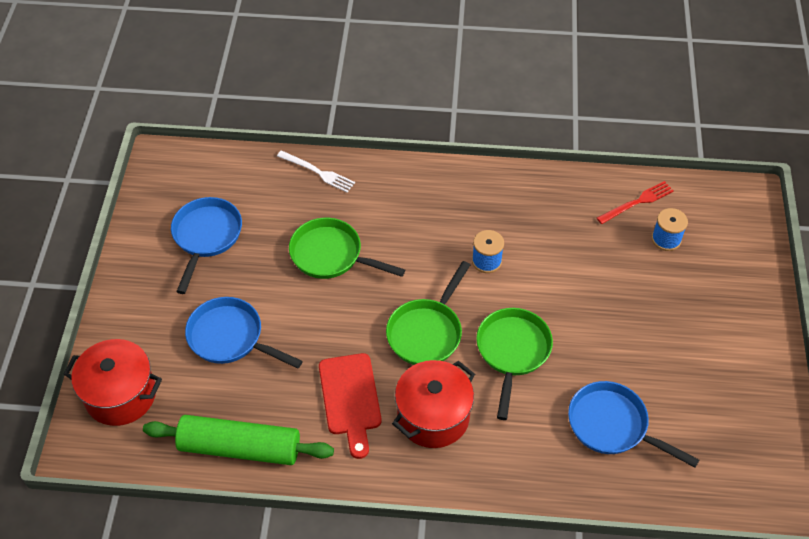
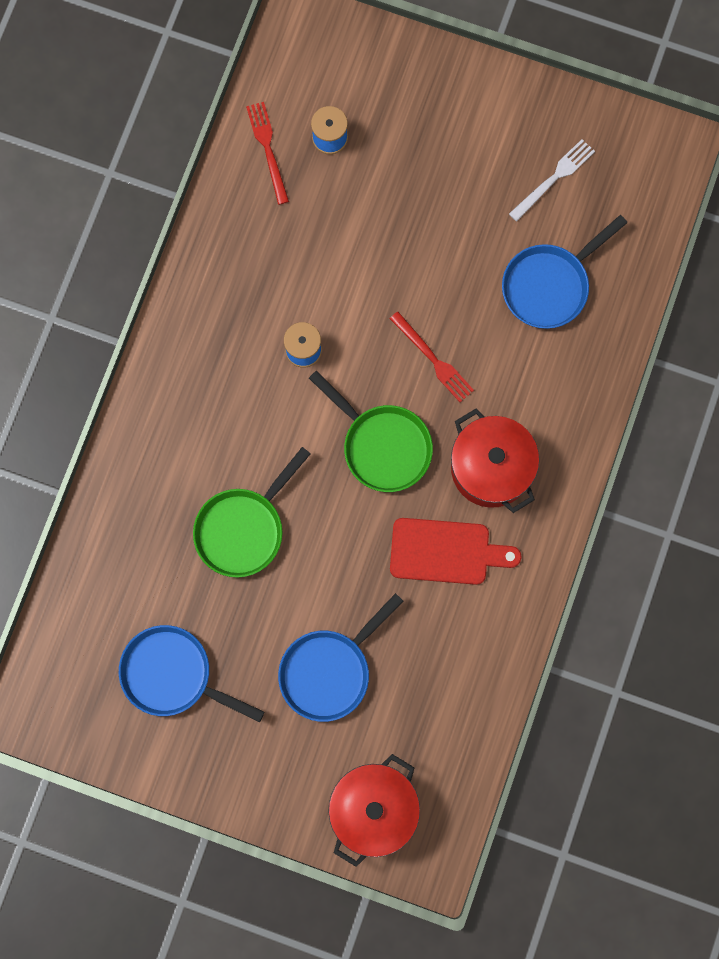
camera: 75 degrees left, 25 degrees up
(240, 447) = (475, 685): green rolling pin -> none
(318, 172) = (109, 516): white fork -> white fork (554, 178)
(512, 352) = (433, 359): green pan -> red fork

